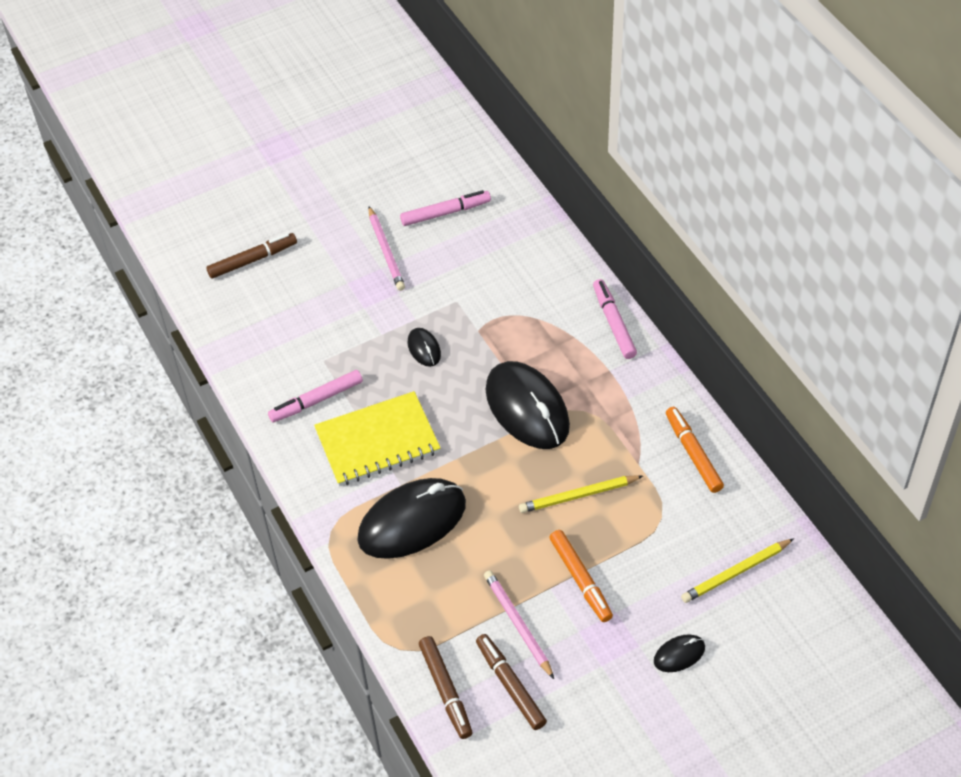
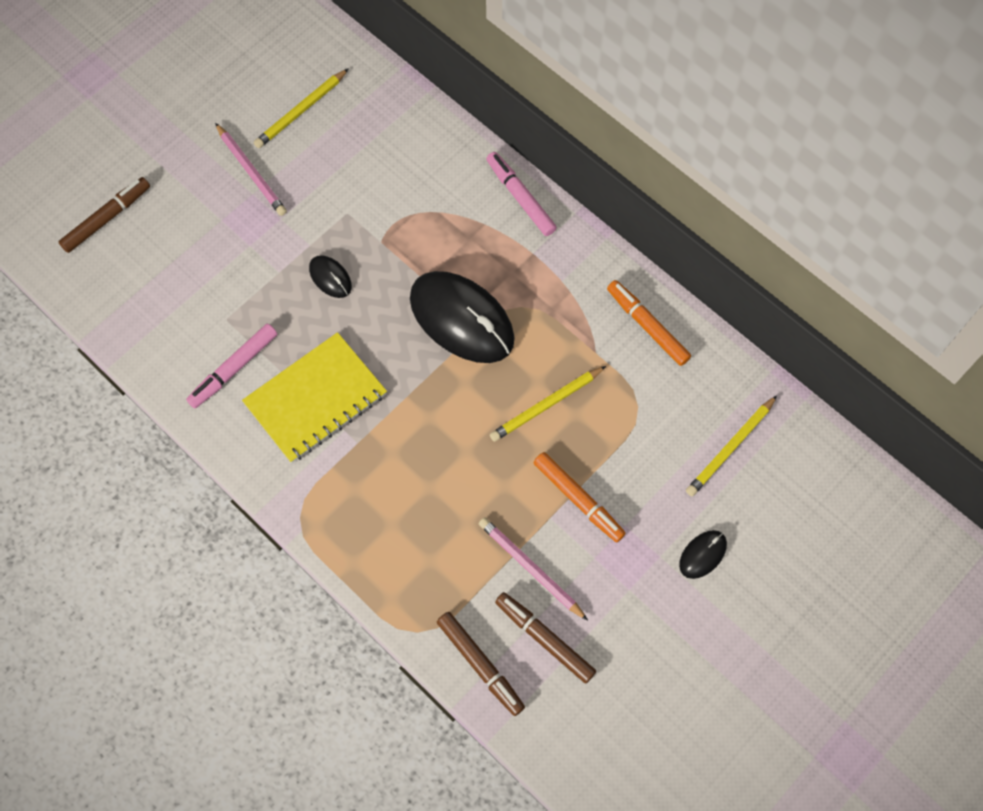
camera: 20 degrees left, 15 degrees up
(412, 521) = (383, 482): black mouse -> none
(445, 213) = (301, 111): pink marker -> yellow pencil

